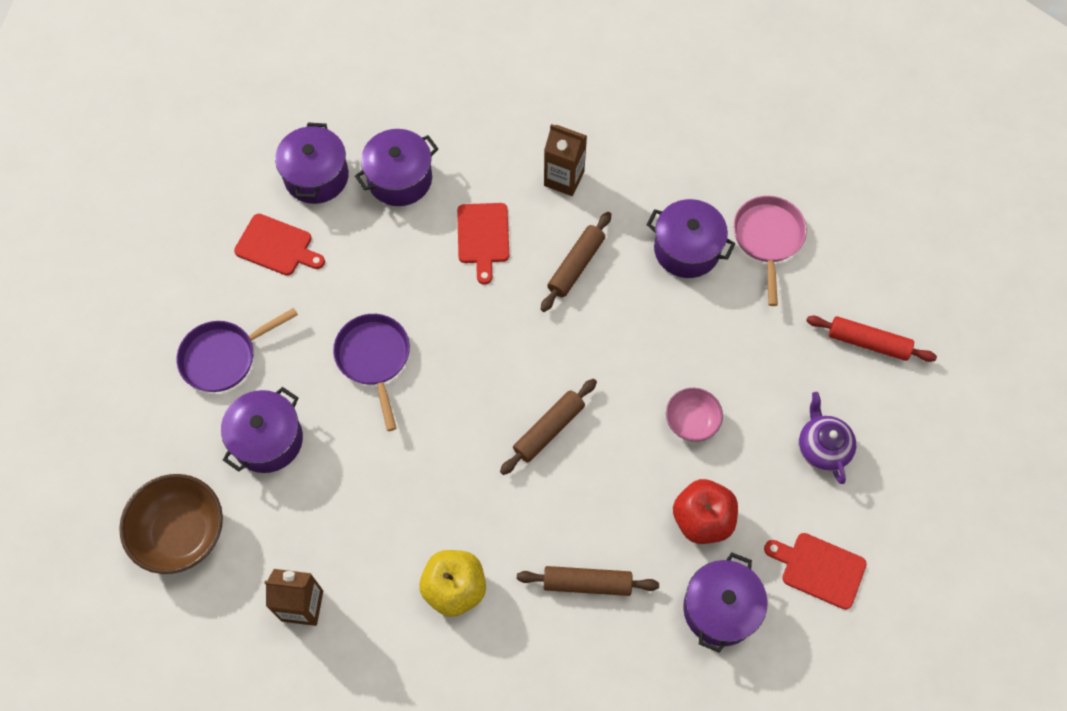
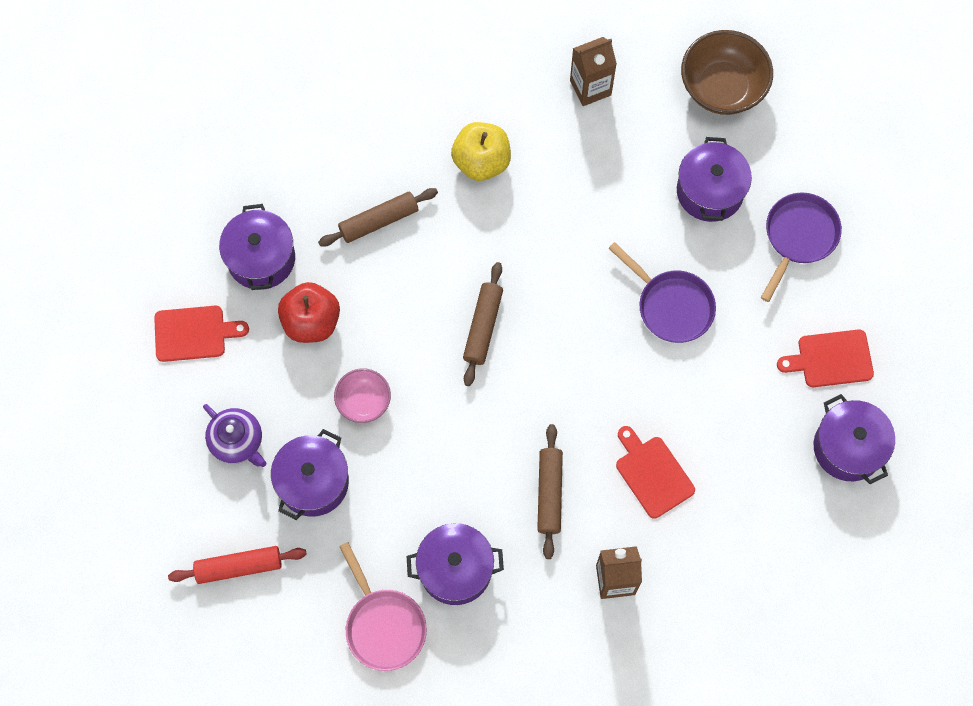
camera: 150 degrees right, 5 degrees up
(400, 179) = (769, 489): purple pot -> purple pot (313, 482)

